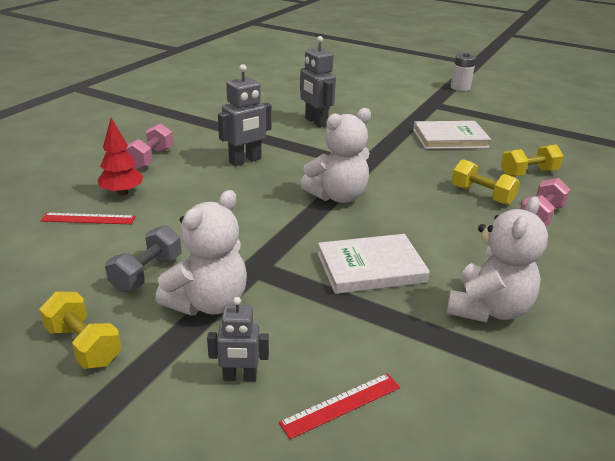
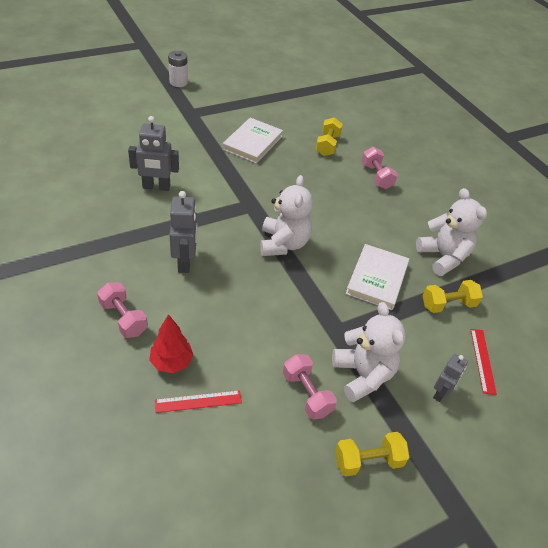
camera: 60 degrees left, 15 degrees up
(88, 219) = (198, 401): red ruler -> red ruler turned 45 degrees clockwise
(147, 273) = (306, 394): grey dumbbell -> pink dumbbell
(481, 195) = (336, 181): yellow dumbbell -> yellow dumbbell (448, 304)

